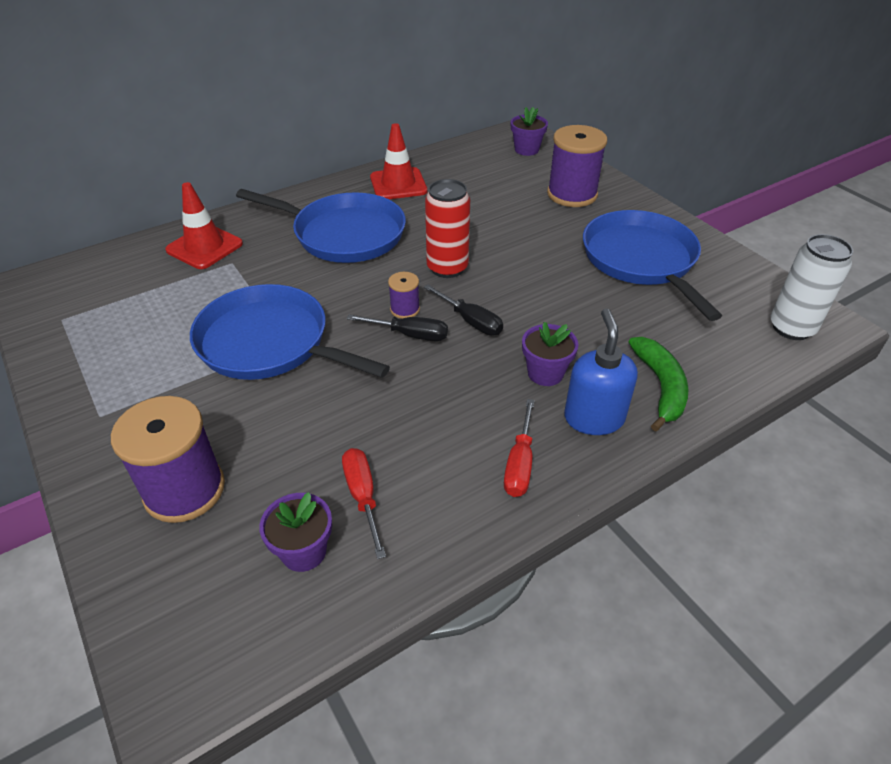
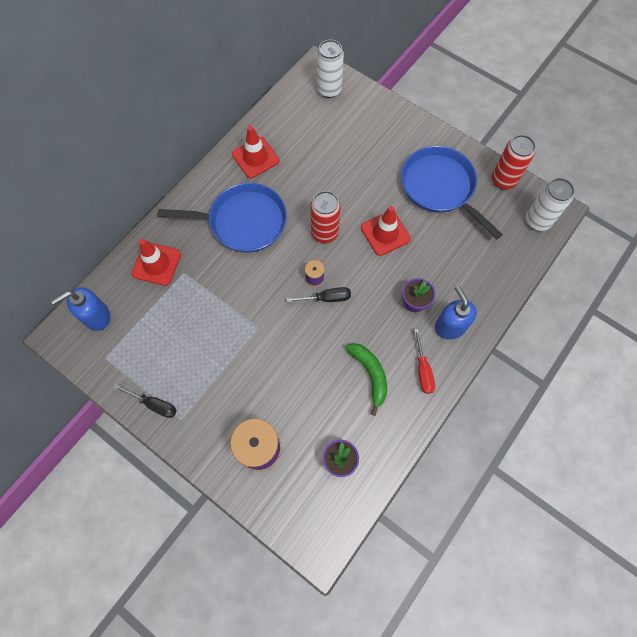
camera: 20 degrees left, 25 degrees up
(89, 277) = (96, 316): none -> blue soap dispenser
(269, 343) = (247, 333): blue pan -> none
(363, 497) = (353, 419): red screwdriver -> none
(470, 321) = (357, 275): black screwdriver -> black screwdriver (154, 404)
(526, 149) = (329, 90): purple flower pot -> white can
(536, 287) = (385, 233): none -> red traffic cone
(572, 194) = (377, 133): purple spool -> none
(660, 387) = (478, 291): green banana -> green banana (370, 375)
(745, 273) = (503, 180): none -> red can

